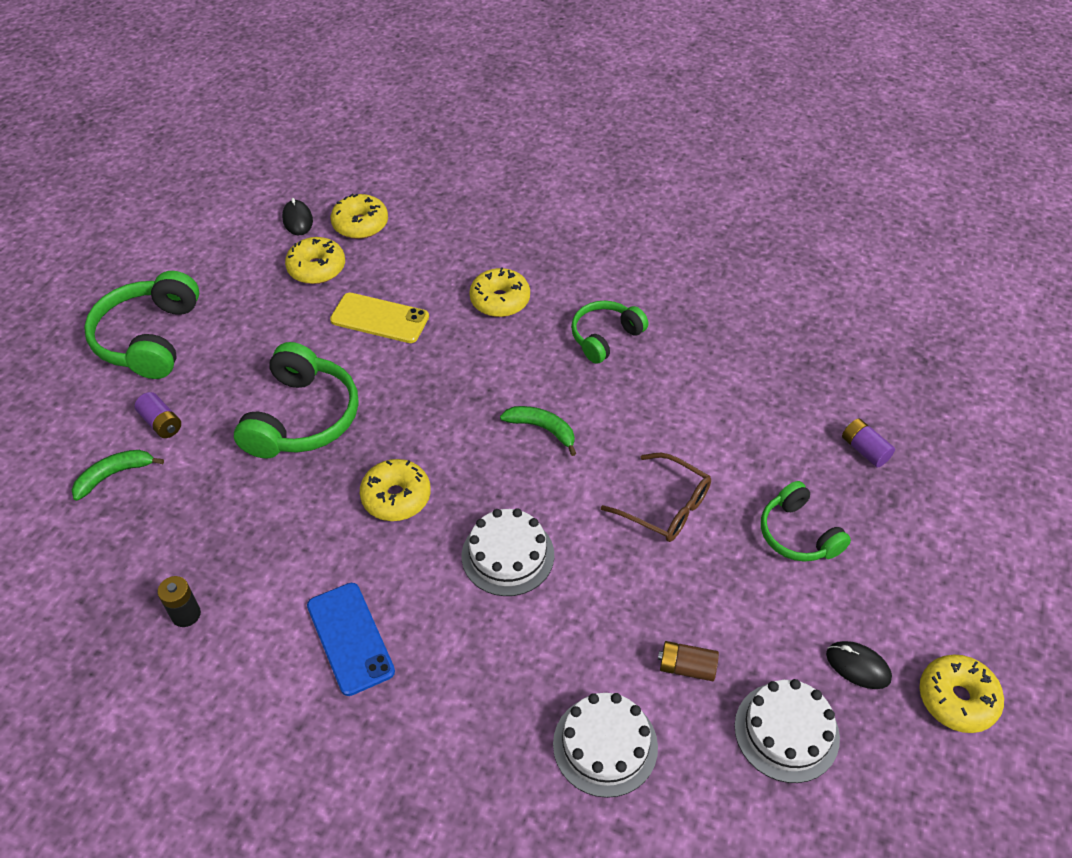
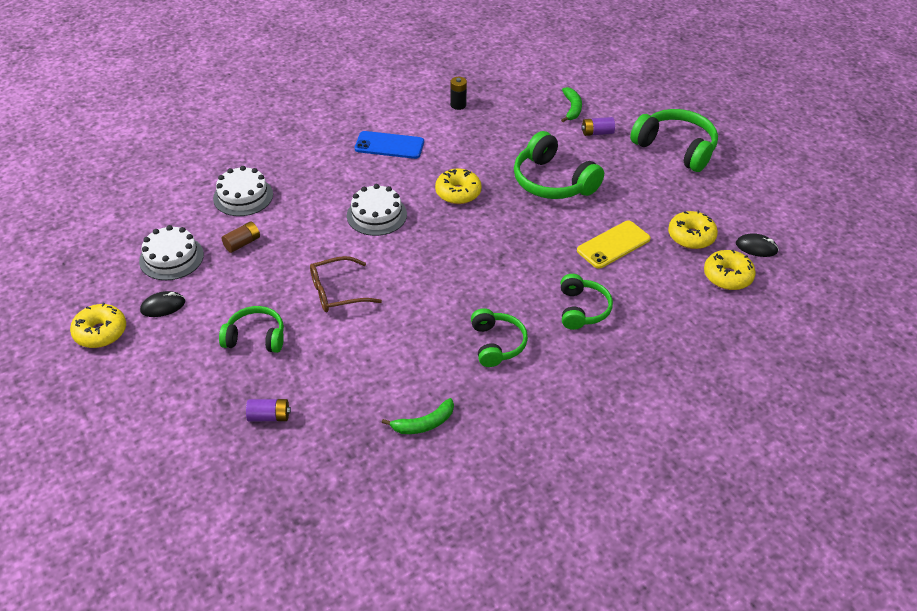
camera: 125 degrees right, 5 degrees down
(500, 300) = (582, 309): yellow donut -> green headphones
(542, 429) = (447, 271): green banana -> green banana (424, 423)

